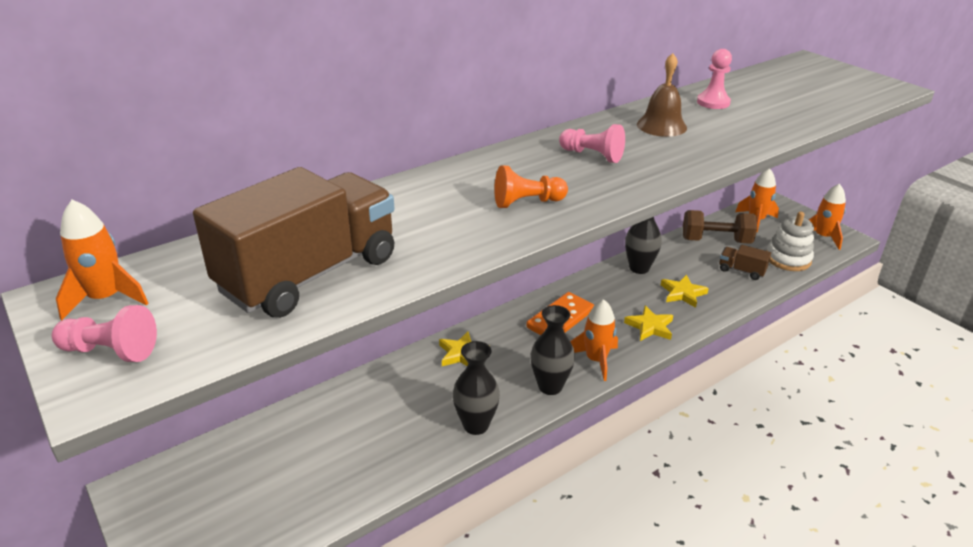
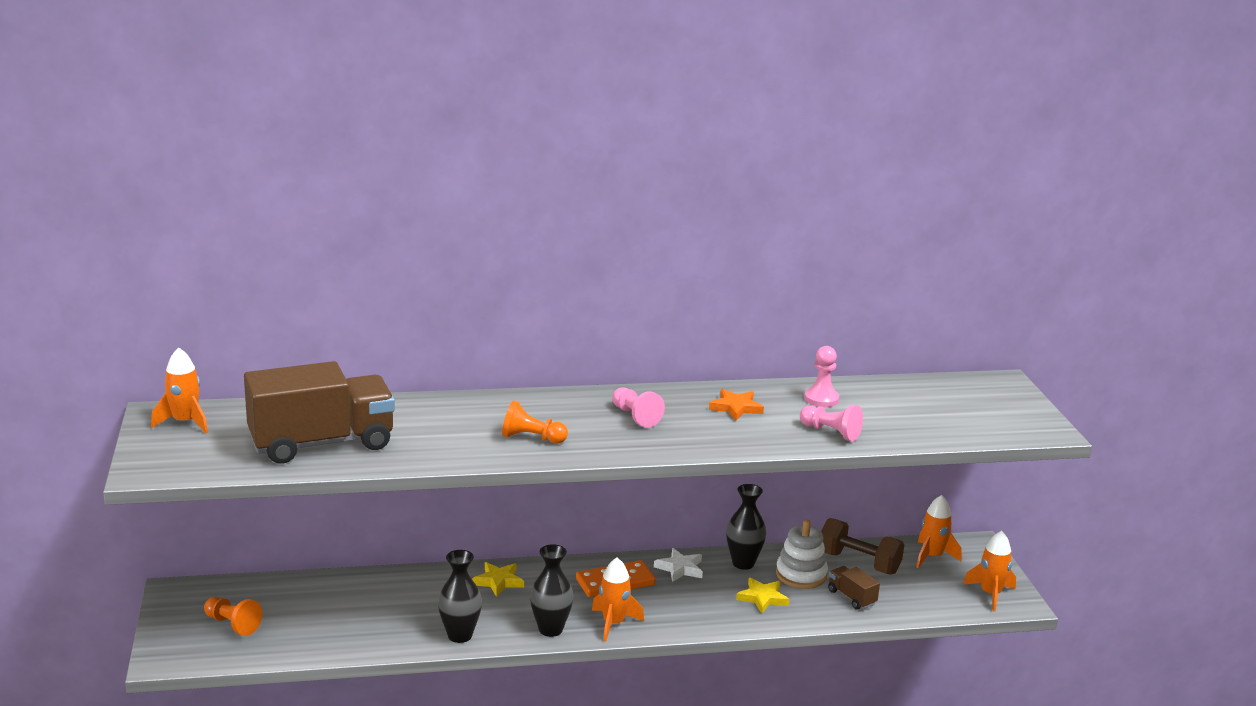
camera: 25 degrees right, 10 degrees down
(111, 351) = (166, 453): pink pawn -> pink pawn (831, 432)
(229, 506) = (232, 624): none -> orange pawn
(597, 288) = (680, 568): none -> white star
(650, 327) = (695, 614): yellow star -> none
(661, 126) = (736, 408): brown bell -> orange star
(788, 259) = (919, 602): white stacking toy -> white stacking toy (801, 575)

